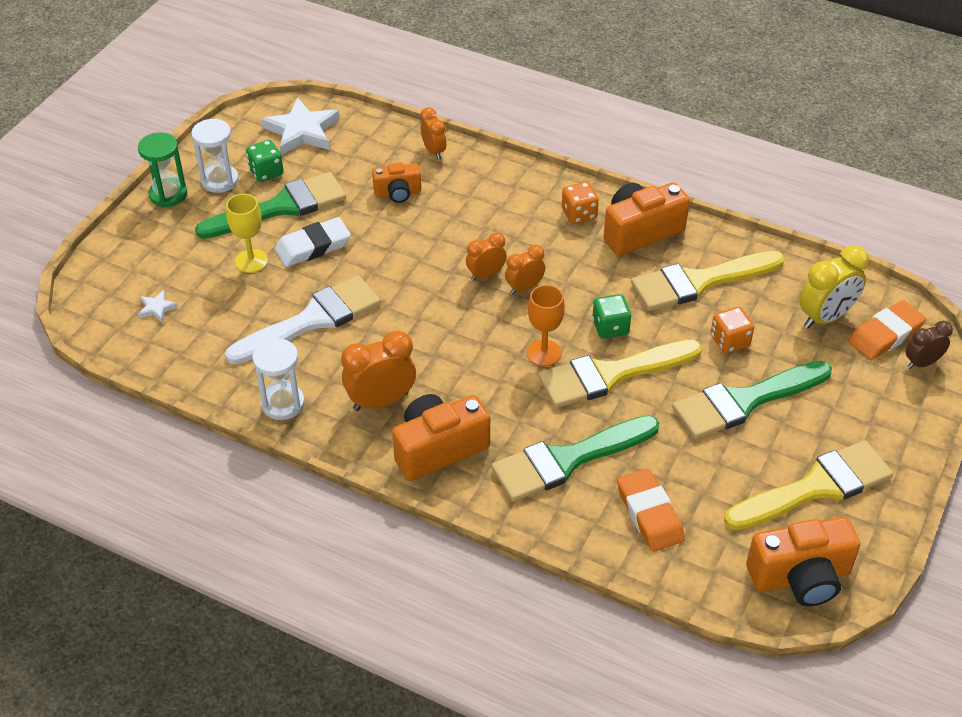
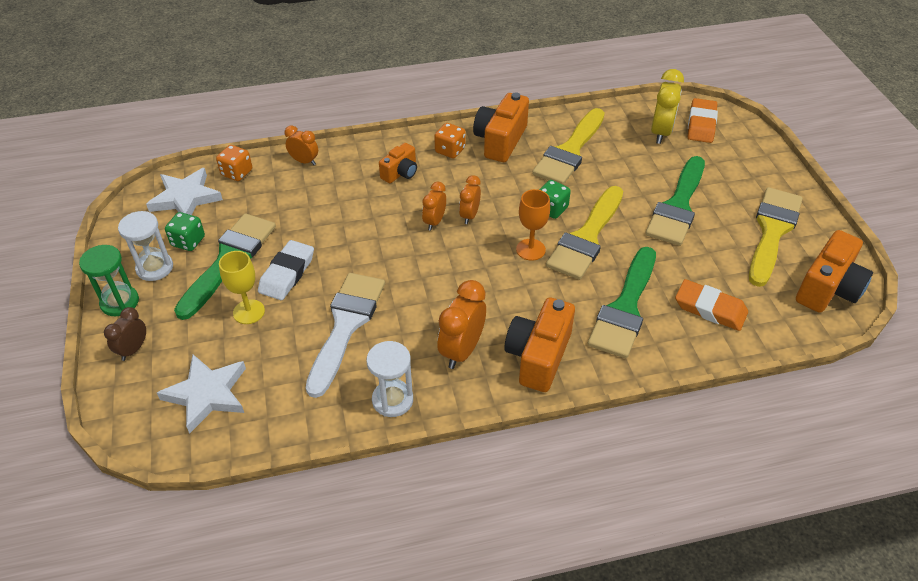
camera: 40 degrees left, 0 degrees up
(157, 308) = (207, 394): white star -> white star, size x2.19
(398, 193) = (309, 202): orange camera -> orange camera (400, 173)
(729, 341) = (628, 176): orange dice -> orange dice (237, 173)
(921, 363) = (737, 129): brown clock -> brown clock (133, 349)

